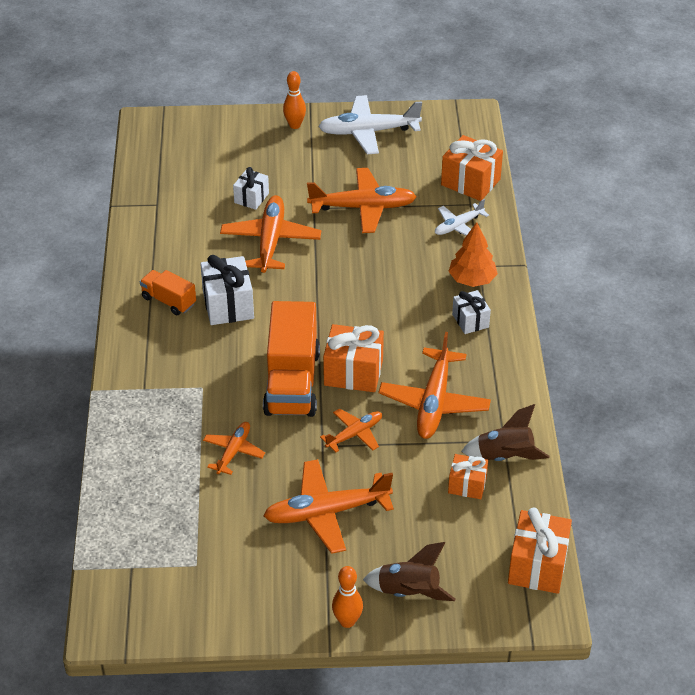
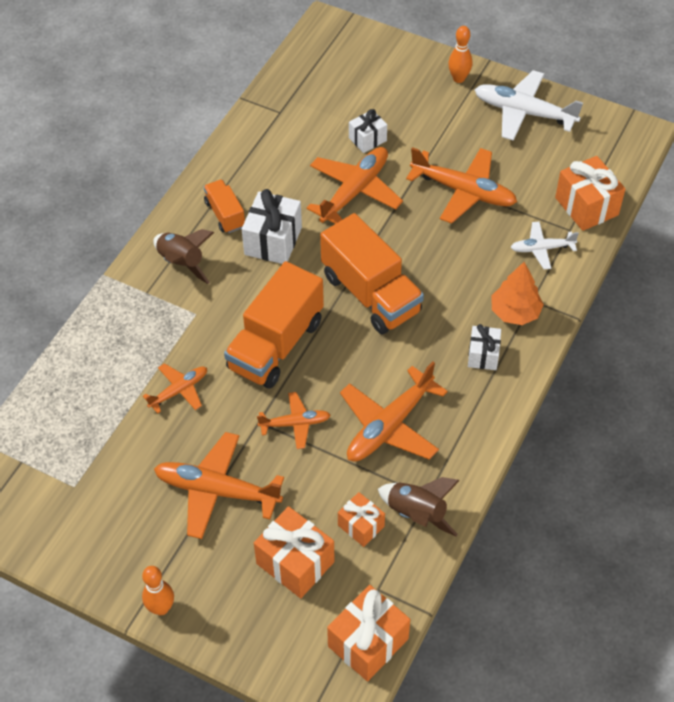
camera: 30 degrees right, 10 degrees up
(344, 312) = (370, 294): none -> orange truck
(353, 373) = (337, 360): orange gift -> orange gift (295, 563)
(409, 592) = (234, 607): brown rocket -> brown rocket (182, 263)

